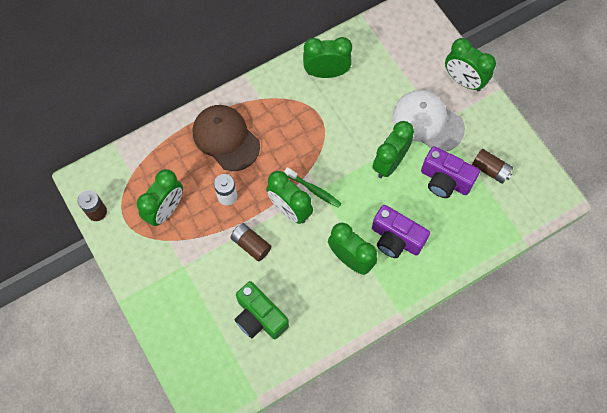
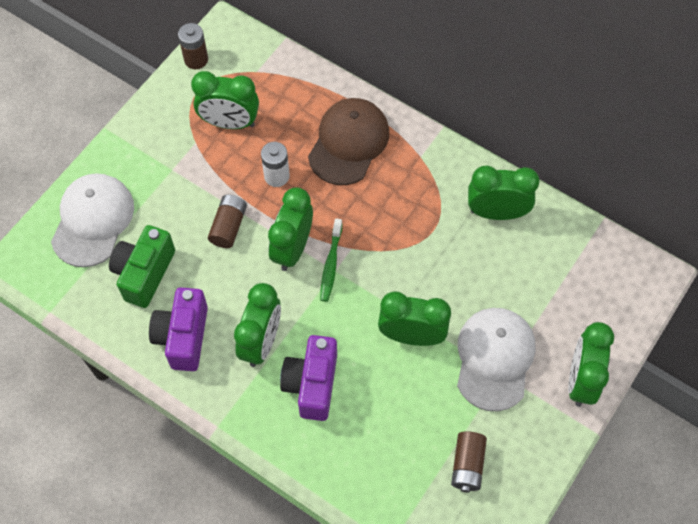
camera: 65 degrees right, 5 degrees down
(197, 338) = (93, 221): none -> white cap
(326, 72) = (496, 212): green clock -> green clock turned 60 degrees counterclockwise
(445, 180) = (422, 413): purple camera -> purple camera (183, 337)

